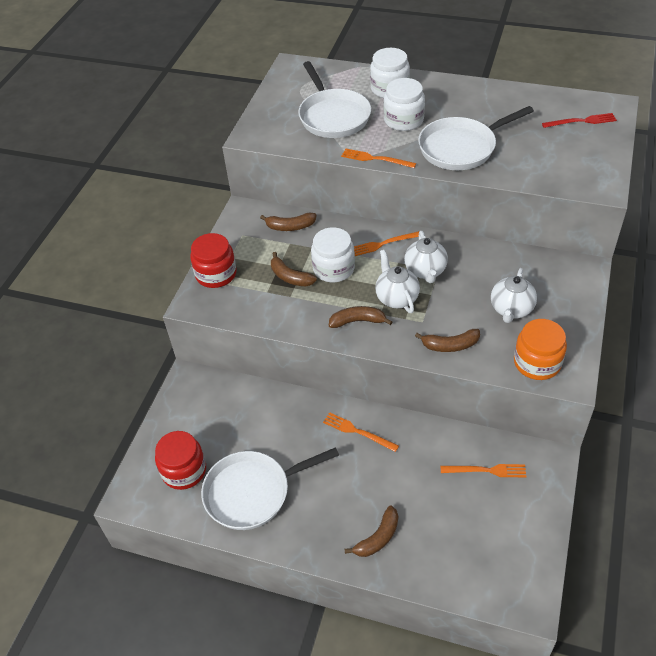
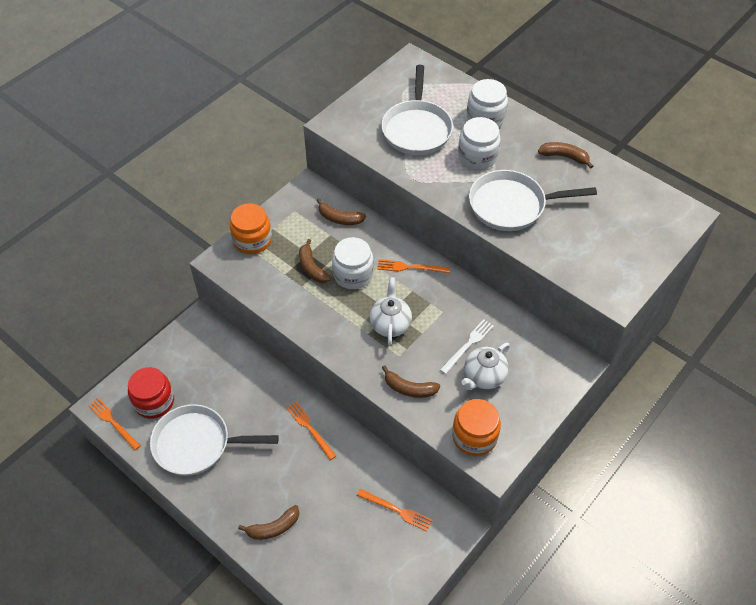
camera: 20 degrees right, 5 degrees up
(216, 274) = (252, 240): red jar -> orange jar
(358, 321) = (344, 333): brown banana -> brown banana (564, 157)
(375, 159) = (427, 188): orange fork -> orange fork (113, 422)
(425, 271) = (431, 309): white teapot -> none
(479, 288) = (468, 345): none -> white fork
(581, 121) = (644, 220): red fork -> none

